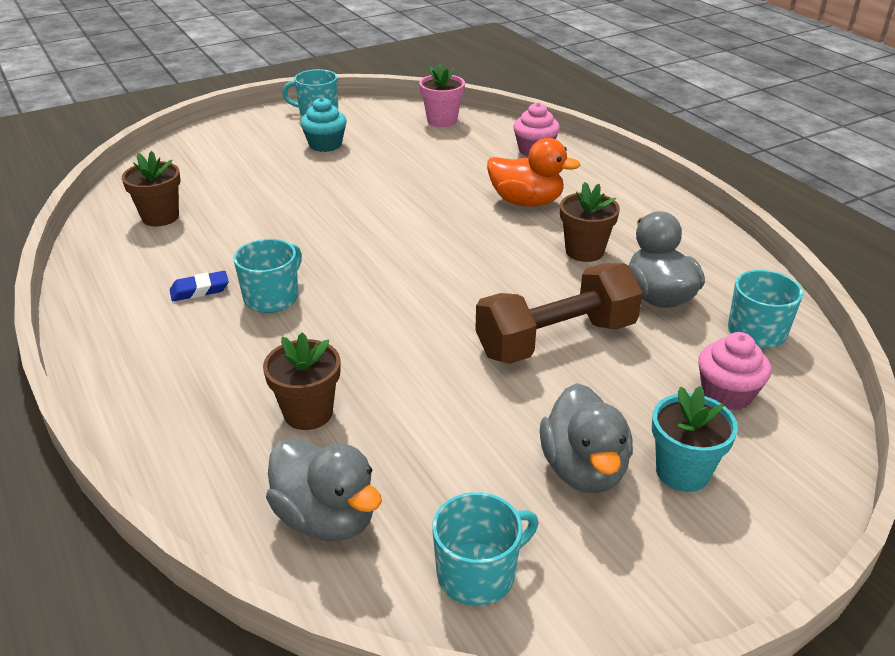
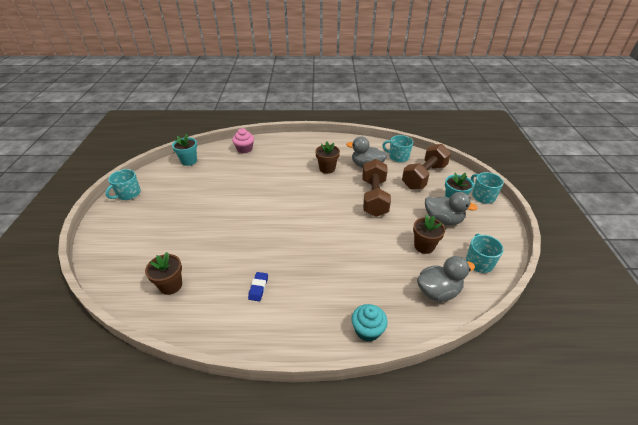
camera: 60 degrees left, 5 degrees up
(272, 297) = (286, 263): turquoise mug -> turquoise mug (482, 196)
(308, 413) = (376, 277): brown flower pot -> brown flower pot (424, 246)
(325, 145) = (166, 202): turquoise cupcake -> turquoise cupcake (367, 330)
(442, 121) = (189, 161): pink flower pot -> turquoise flower pot
(526, 202) = (281, 167): orange duck -> none
(726, 394) = (424, 176): pink cupcake -> brown dumbbell

